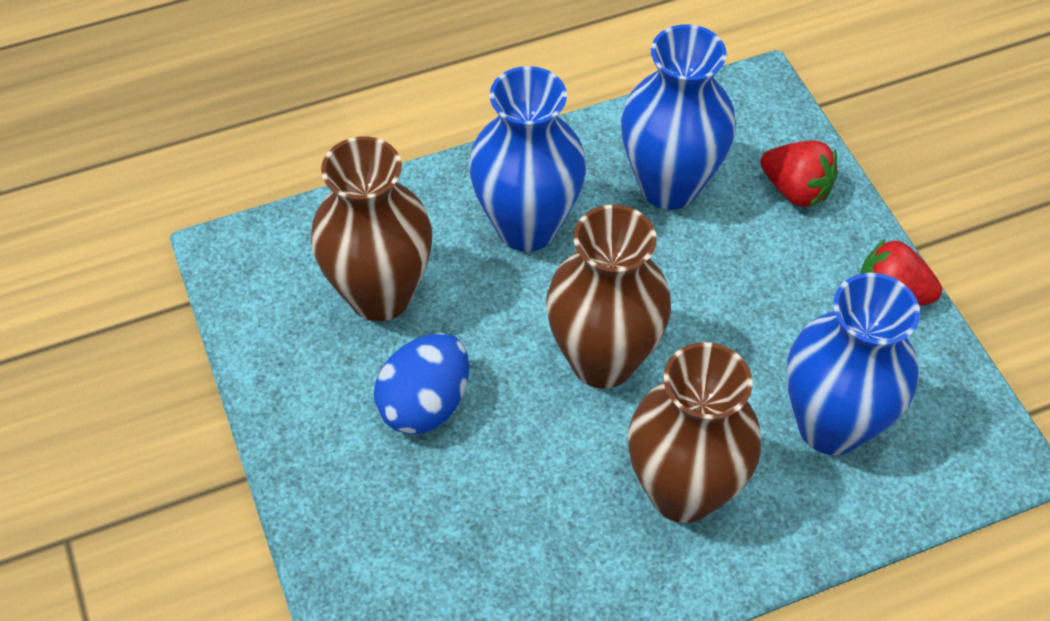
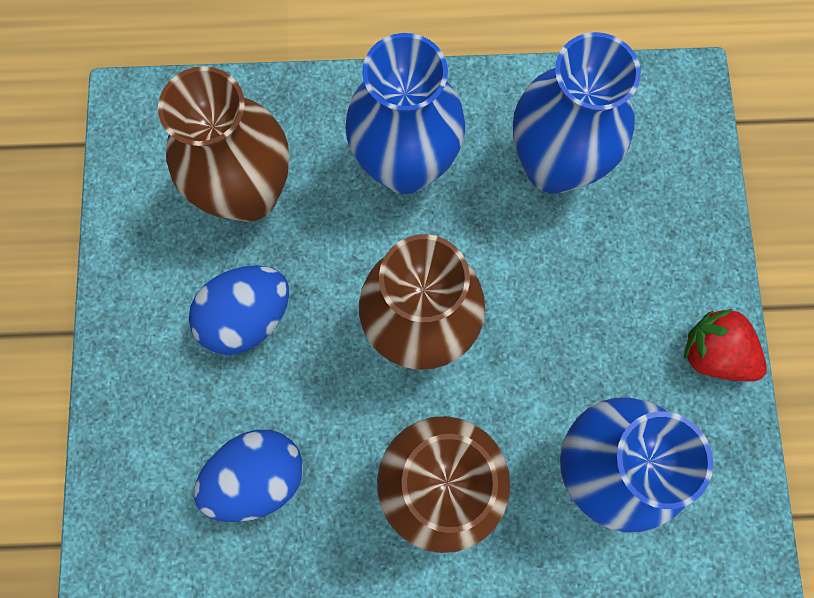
camera: 20 degrees right, 20 degrees up
(497, 545) = (257, 477): none -> blue egg
(796, 190) = (673, 210): red strawberry -> none

